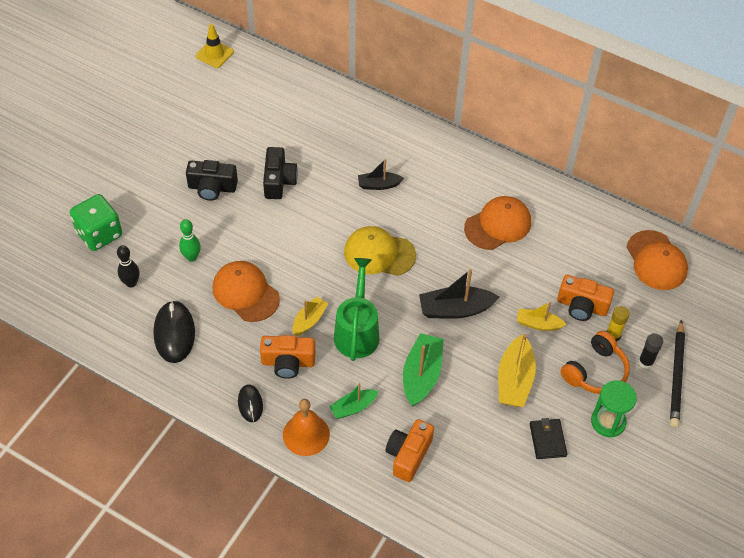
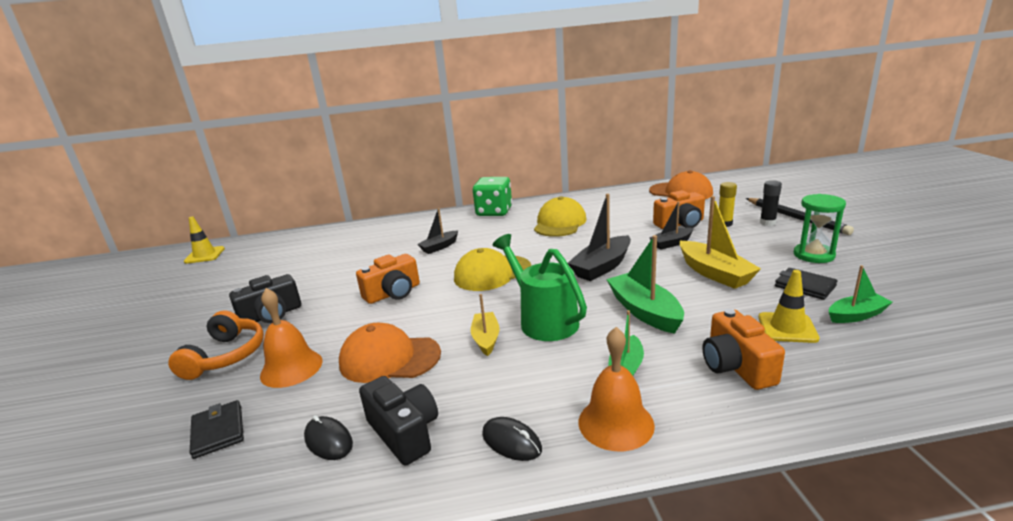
camera: 35 degrees left, 30 degrees down
(99, 234) = (133, 414): green dice -> green dice (494, 212)
(131, 283) = (218, 431): black bowling pin -> black wallet
(174, 333) = (328, 441): black mouse -> black mouse, size x0.58
(191, 257) = (291, 368): green bowling pin -> orange bell
(279, 181) = (343, 282): black camera -> black camera (404, 432)
(288, 362) = (507, 379): orange camera -> orange camera (393, 293)
(478, 457) = (787, 328): none -> yellow traffic cone
(498, 225) = (560, 223): orange cap -> yellow cap
(531, 484) = (856, 315): none -> green boat
(538, 324) = (671, 243): yellow boat -> black boat
(595, 371) = (752, 241): orange headphones -> orange headphones (226, 356)

